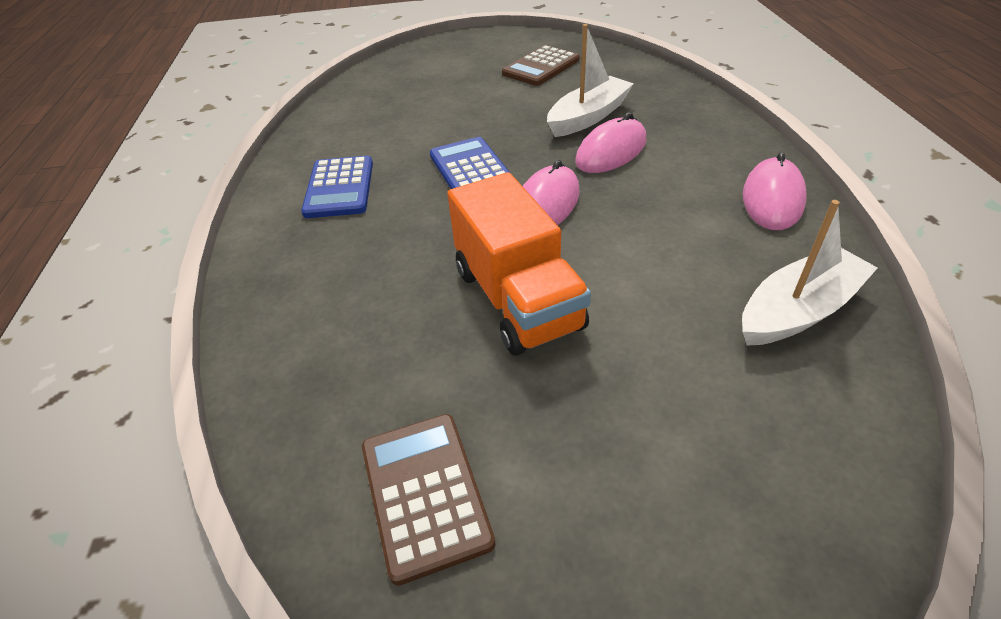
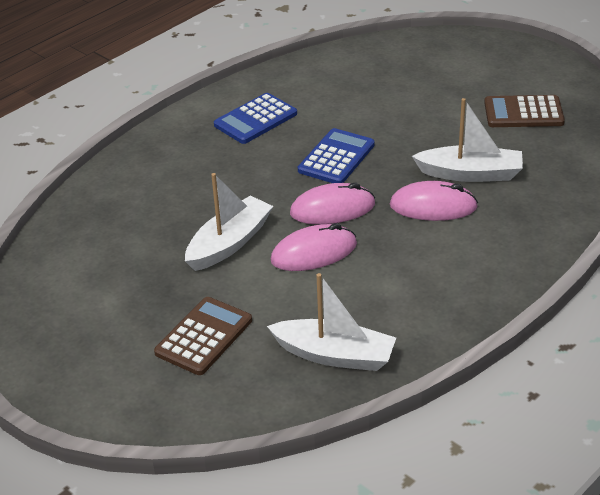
camera: 50 degrees right, 5 degrees down
(425, 493) = (75, 281): brown calculator -> brown calculator (204, 336)
(517, 299) = (229, 243): orange truck -> white boat
(772, 199) = (456, 304): pink mouse -> pink mouse (314, 253)

